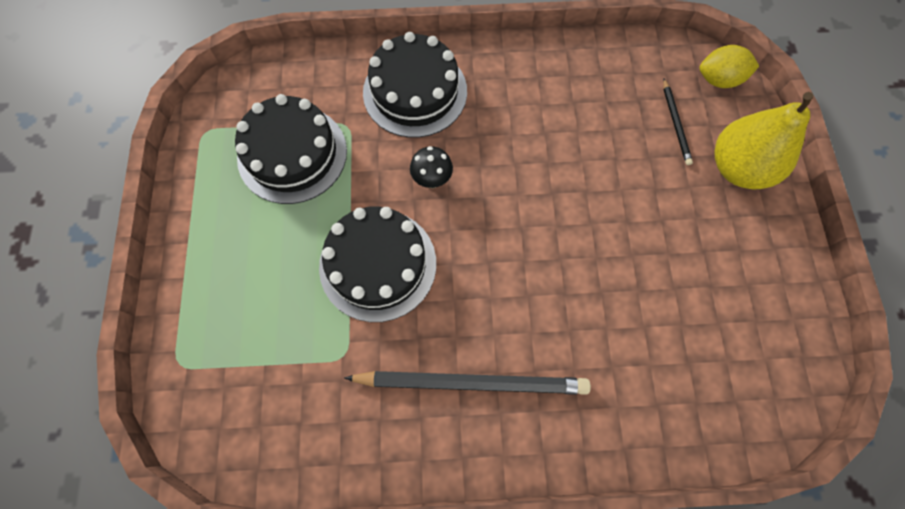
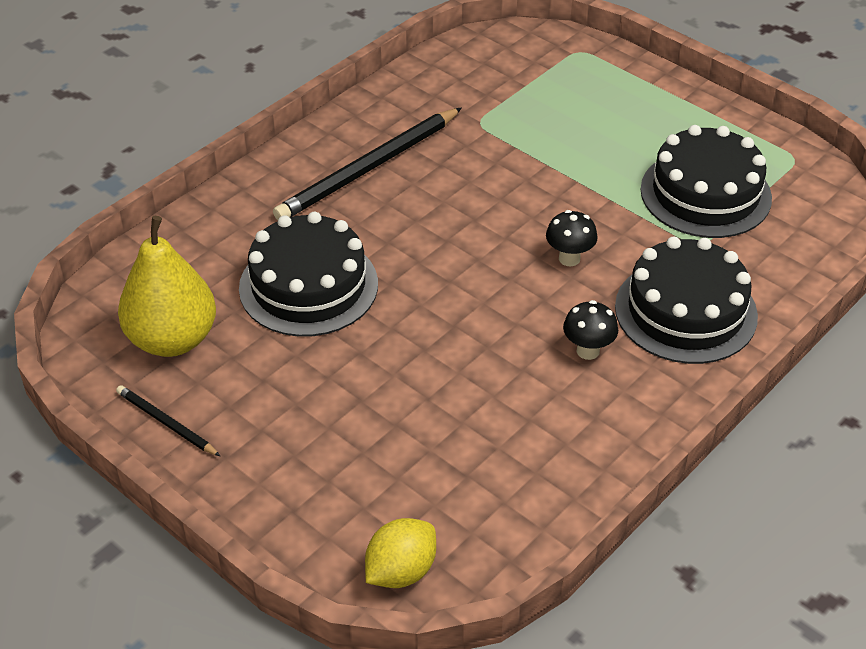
camera: 135 degrees right, 25 degrees down
(378, 264) = (530, 180): black cake -> black cake (308, 286)
(497, 113) = (588, 351): none -> black mushroom
(675, 123) = (402, 479): black pencil -> black pencil (166, 423)
(738, 168) = (293, 483): yellow pear -> yellow pear (173, 339)

